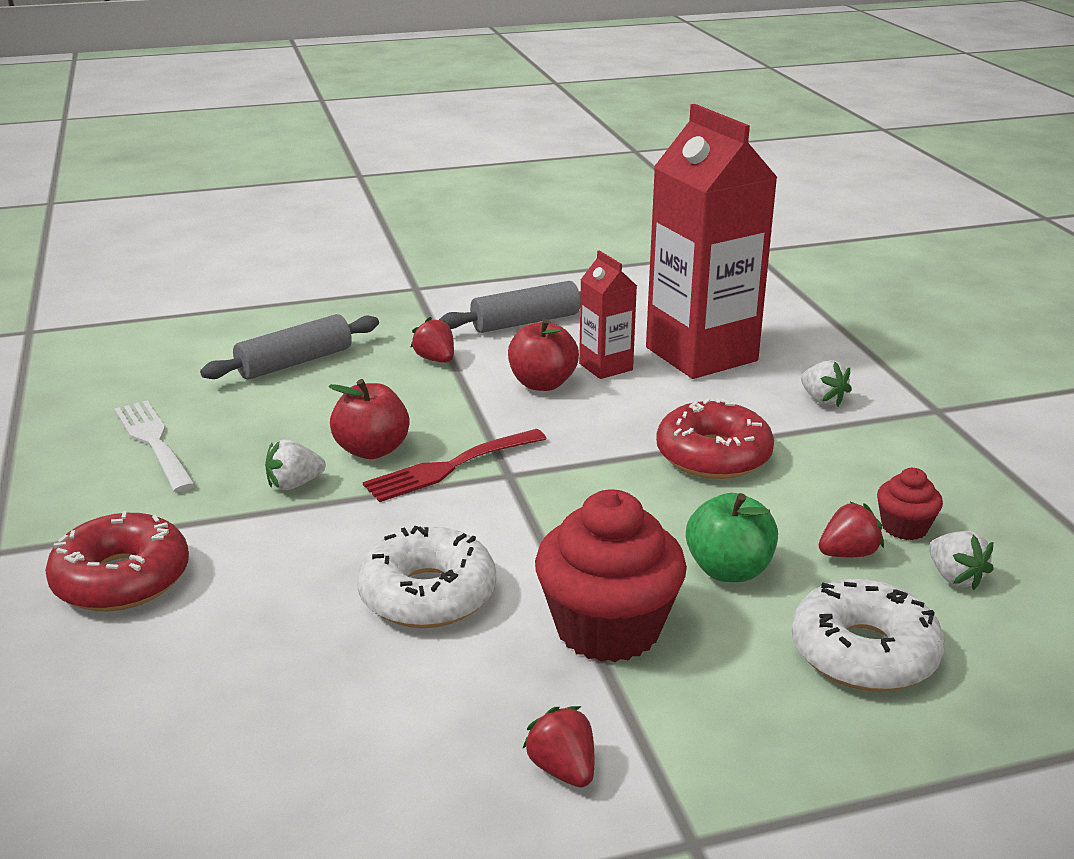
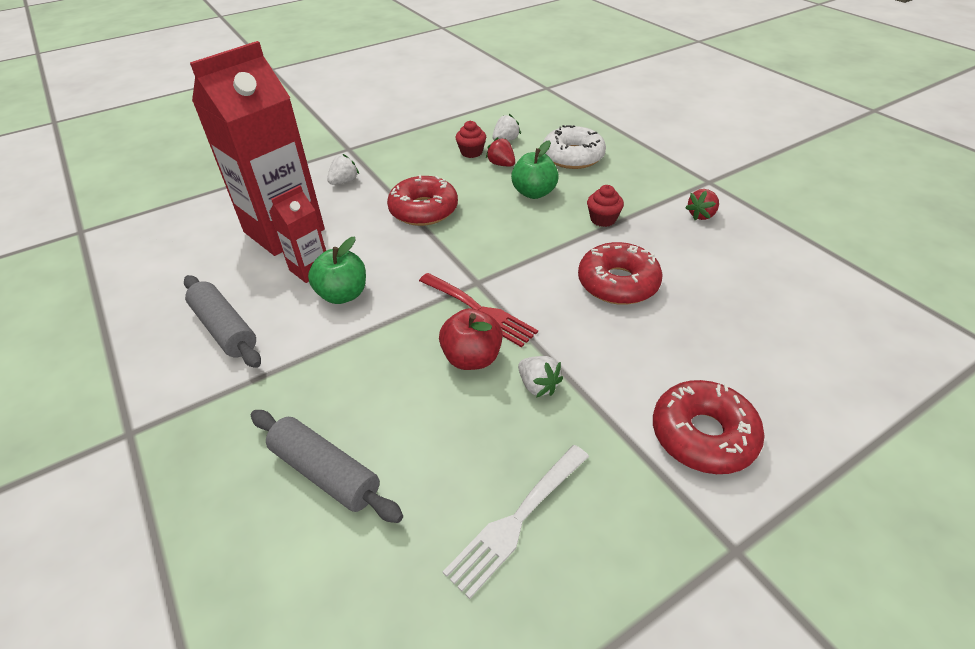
camera: 105 degrees left, 15 degrees up
(427, 594) = (618, 283): white donut -> red donut
(435, 359) = (307, 366): red strawberry -> none
(542, 383) = (343, 294): red apple -> green apple
(608, 628) = (603, 219): red cupcake -> red cupcake, size x0.48

